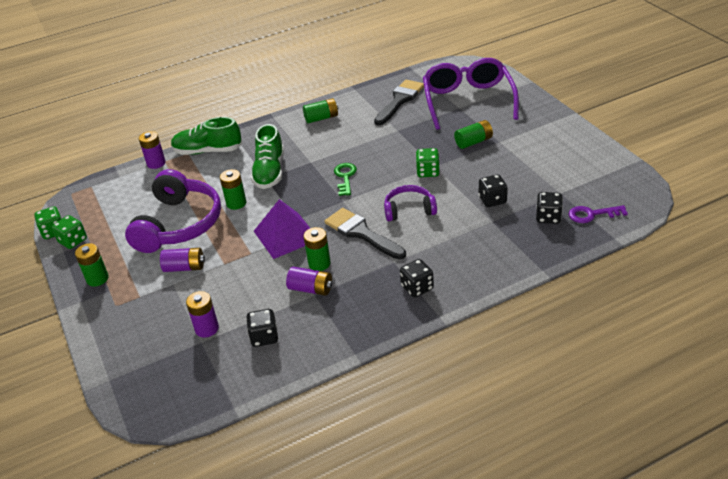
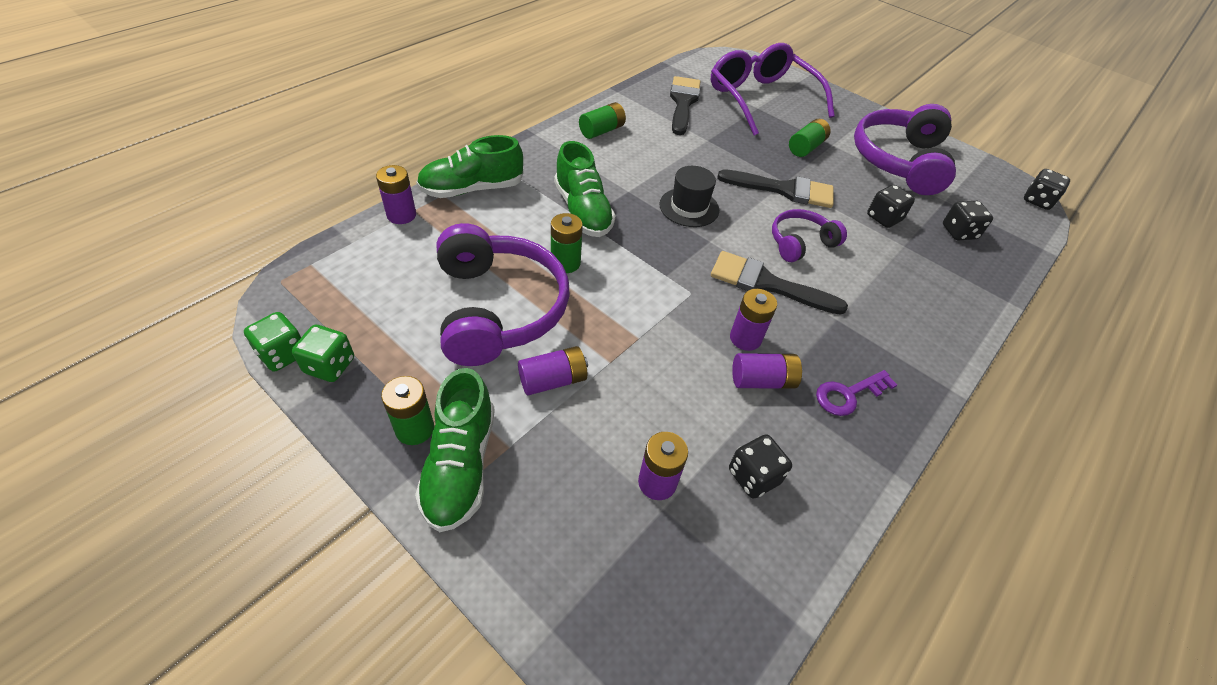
camera: 30 degrees left, 10 degrees up
(110, 300) = (460, 465): none -> green shoe
(286, 235) = (670, 302): purple pyramid -> none
(319, 263) = (745, 338): green battery -> purple battery
(345, 177) = (689, 207): green key -> black hat
(417, 288) = (893, 352): black dice -> black dice (1037, 201)
(428, 172) = (784, 190): green dice -> black brush
(546, 159) = (899, 161): none -> purple headphones
(592, 214) = (998, 223): purple key -> purple key (848, 394)

